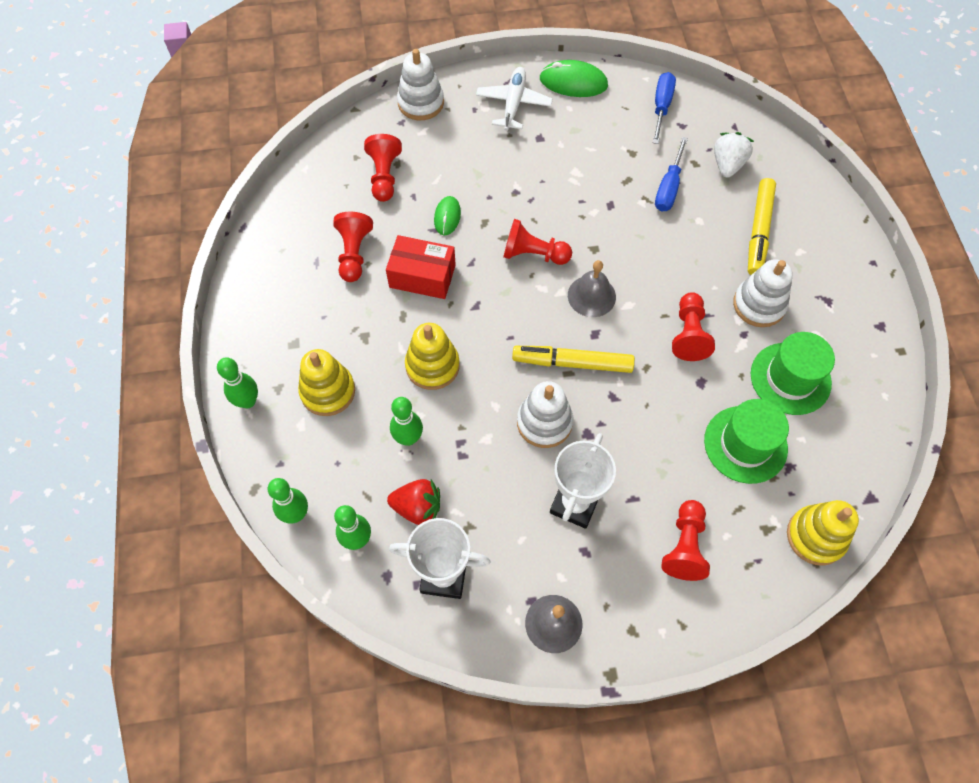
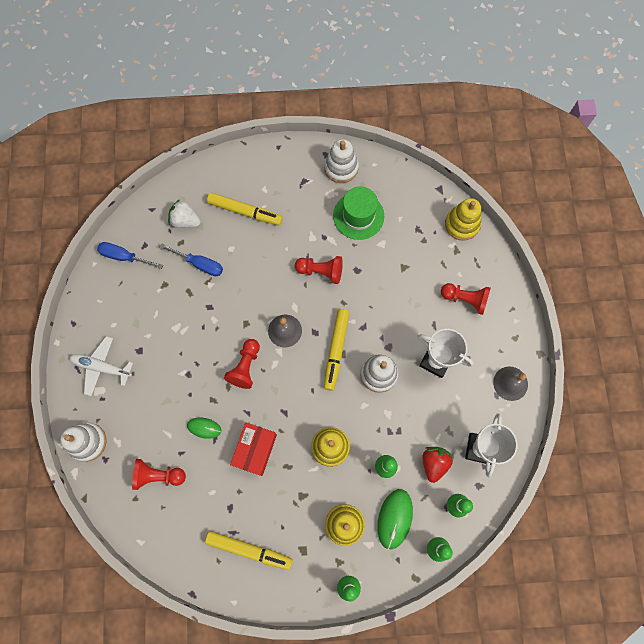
camera: 85 degrees left, 10 degrees up
(294, 282) = (249, 550): none -> yellow marker
(354, 253) = (229, 502): red pawn -> none
(573, 82) = (88, 318): green mouse -> green mouse (395, 518)
(745, 444) = (401, 252): green hat -> none
(759, 305) = (303, 223): white stacking toy -> white stacking toy (341, 168)

